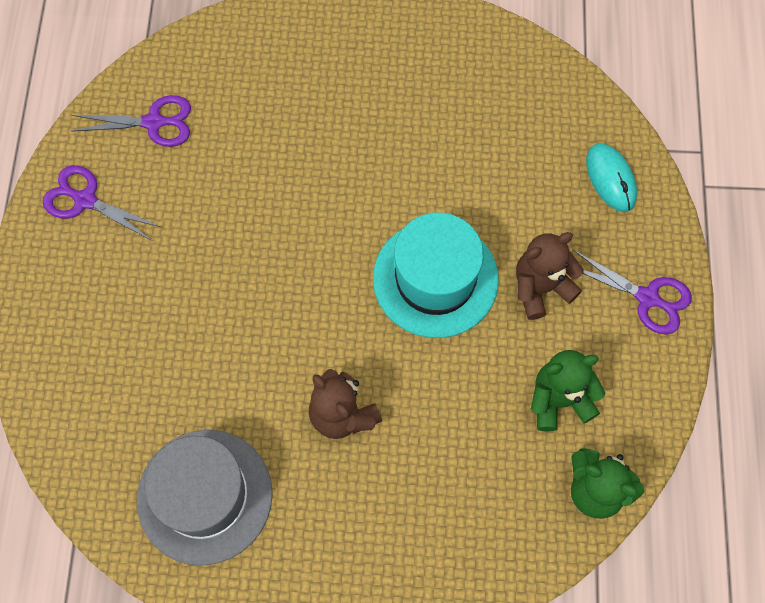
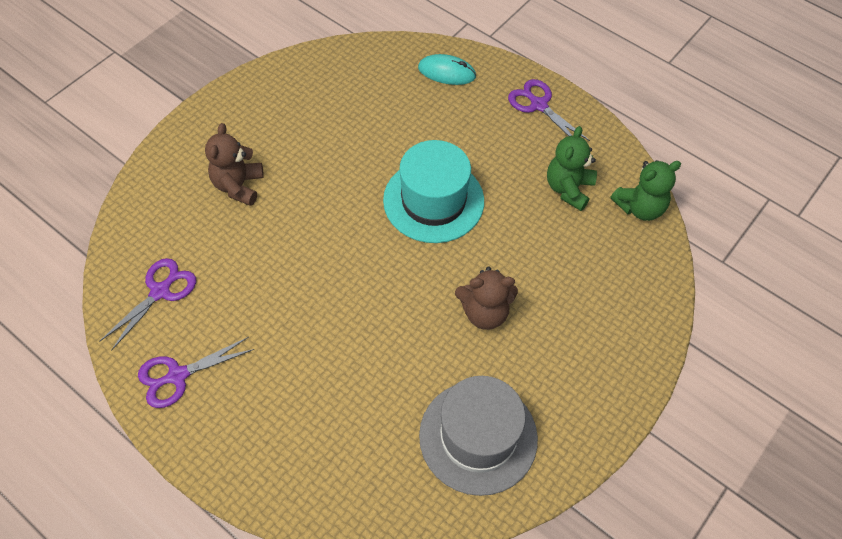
camera: 55 degrees left, 10 degrees down
(541, 288) = (487, 151): brown teddy bear -> brown teddy bear (238, 186)
(647, 298) = (538, 105): purple scissors -> purple scissors turned 105 degrees counterclockwise

